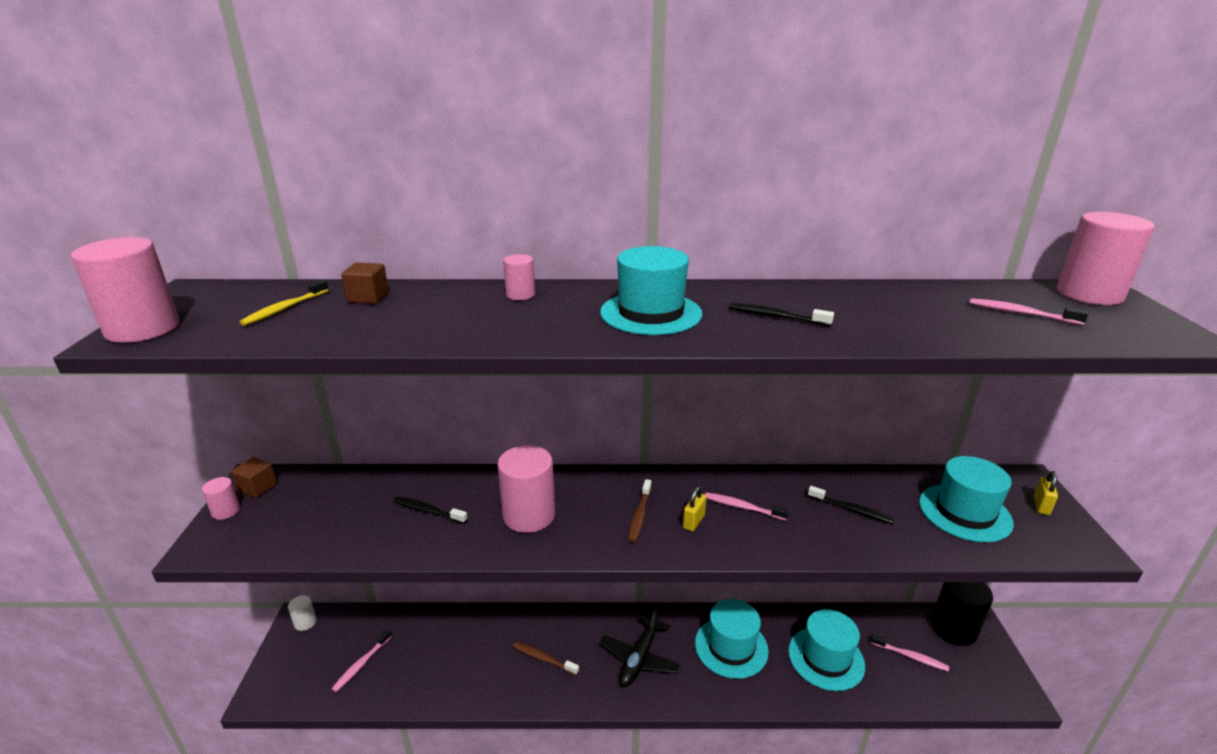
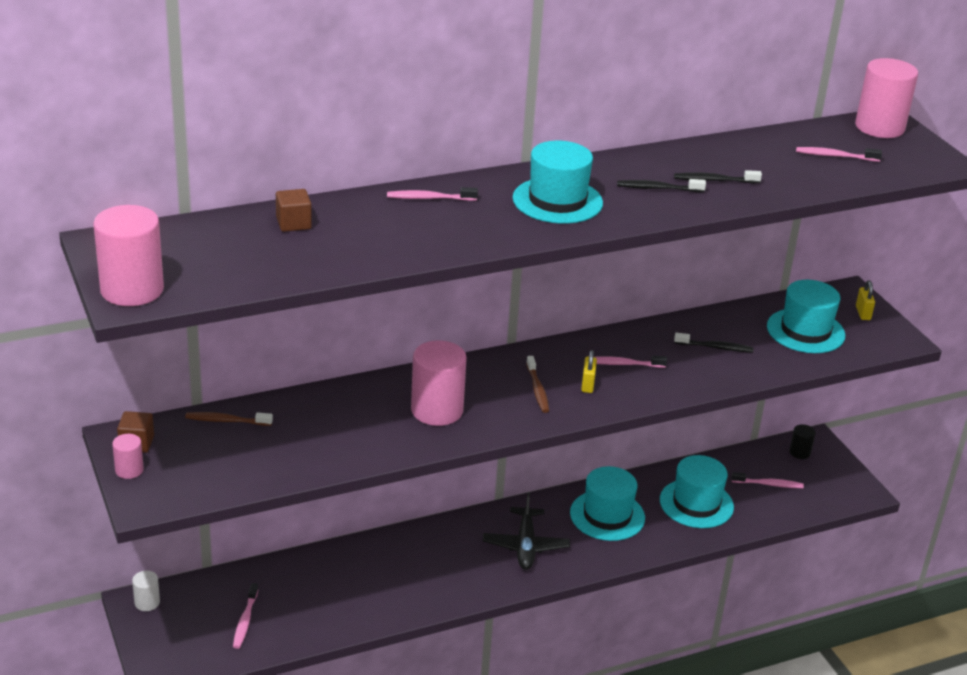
camera: 25 degrees left, 5 degrees up
(284, 309) = (232, 248): yellow toothbrush -> none
(428, 511) = (337, 427): black toothbrush -> black toothbrush (714, 180)
(520, 295) = (429, 198): pink cylinder -> pink toothbrush
(544, 659) = (432, 569): brown toothbrush -> brown toothbrush (226, 421)
(953, 628) = (799, 452): black cylinder -> black cylinder, size x0.50

